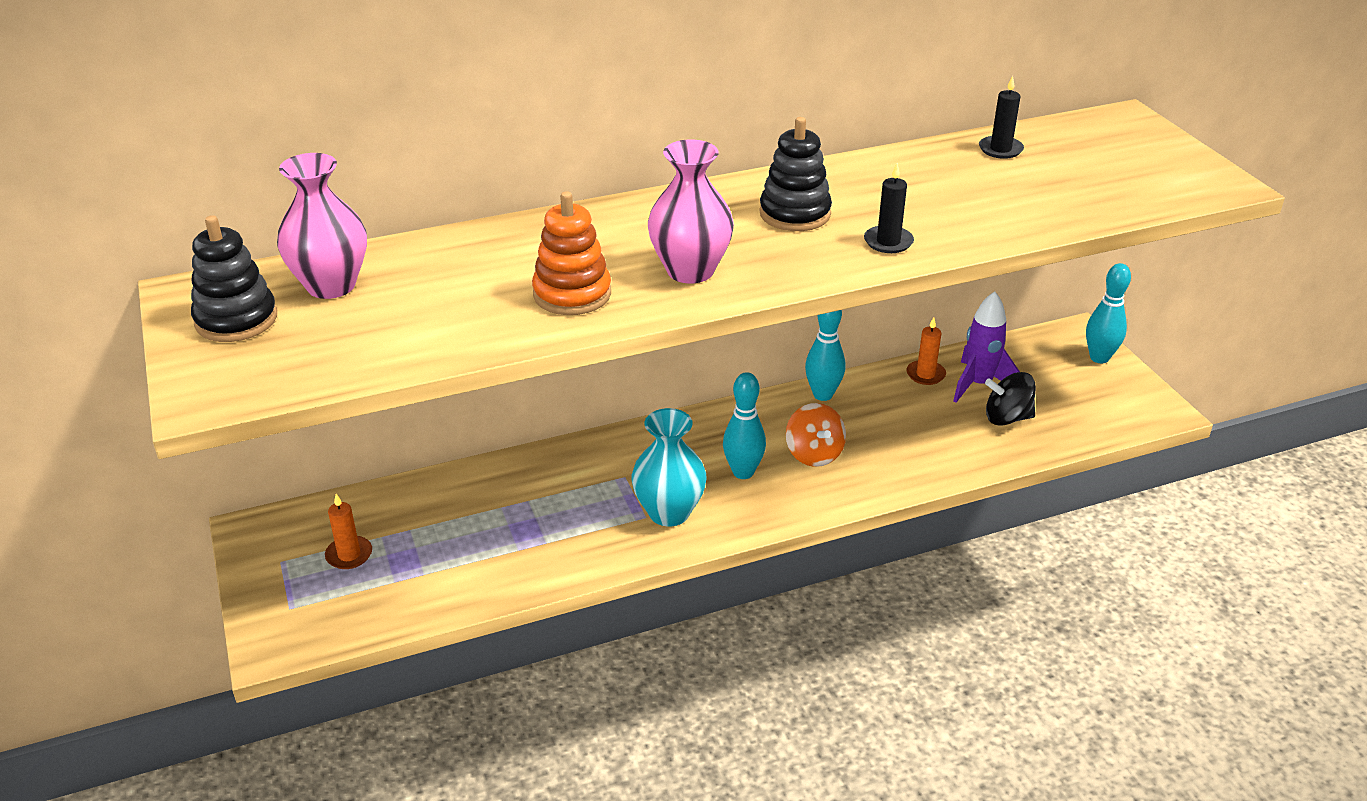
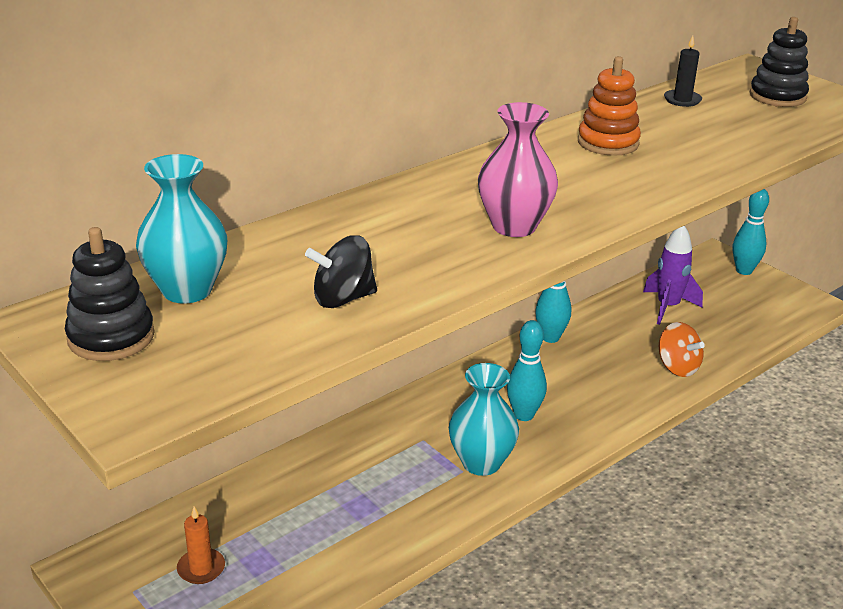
camera: 20 degrees left, 5 degrees down
(331, 285) = (187, 290): pink vase -> turquoise vase
(572, 294) = (426, 261): orange stacking toy -> orange stacking toy (608, 143)
(795, 214) = (563, 169): black stacking toy -> black stacking toy (777, 96)
(814, 454) = (573, 388): orange spinning top -> orange spinning top (677, 367)
(888, 242) = (657, 180): black candle -> none
(925, 374) = (622, 306): orange candle -> none
(1007, 418) = (706, 329): black spinning top -> black spinning top (342, 298)

